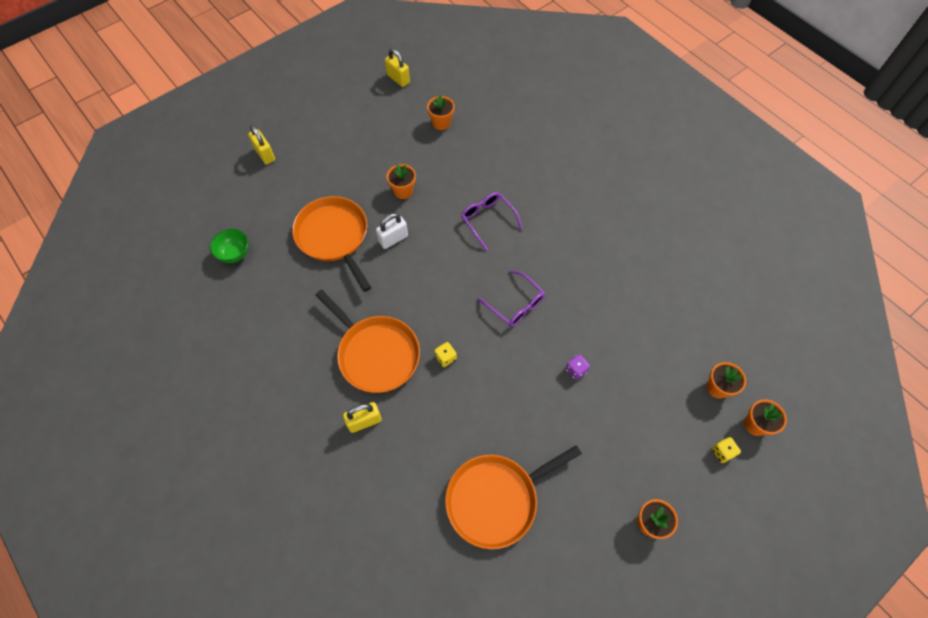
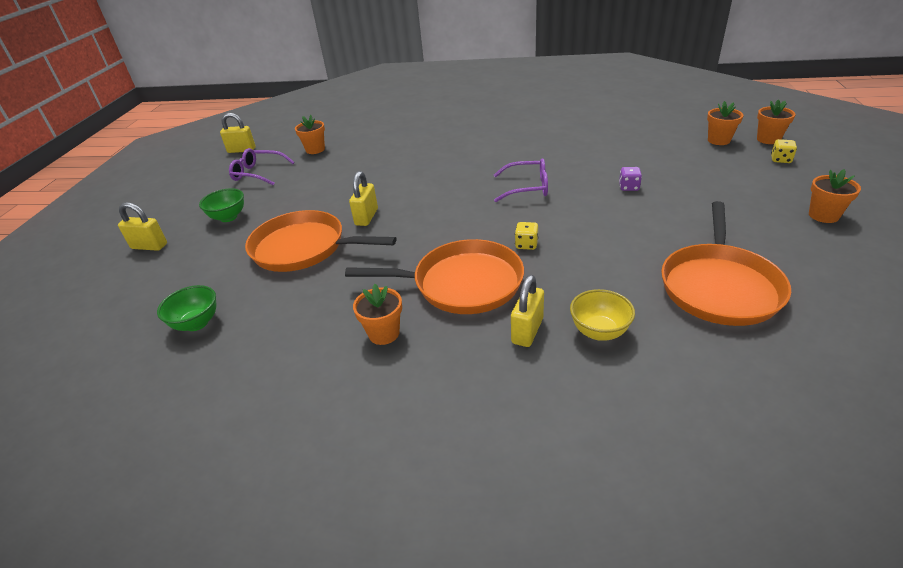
camera: 40 degrees left, 25 degrees down
(324, 162) = (228, 217): none -> green bowl
(393, 239) = (366, 217): white padlock -> yellow padlock
(395, 459) = (599, 331): none -> yellow bowl
(403, 191) = (334, 192): orange flower pot -> orange flower pot (384, 333)
(488, 220) = (433, 167): purple glasses -> purple glasses (258, 173)

